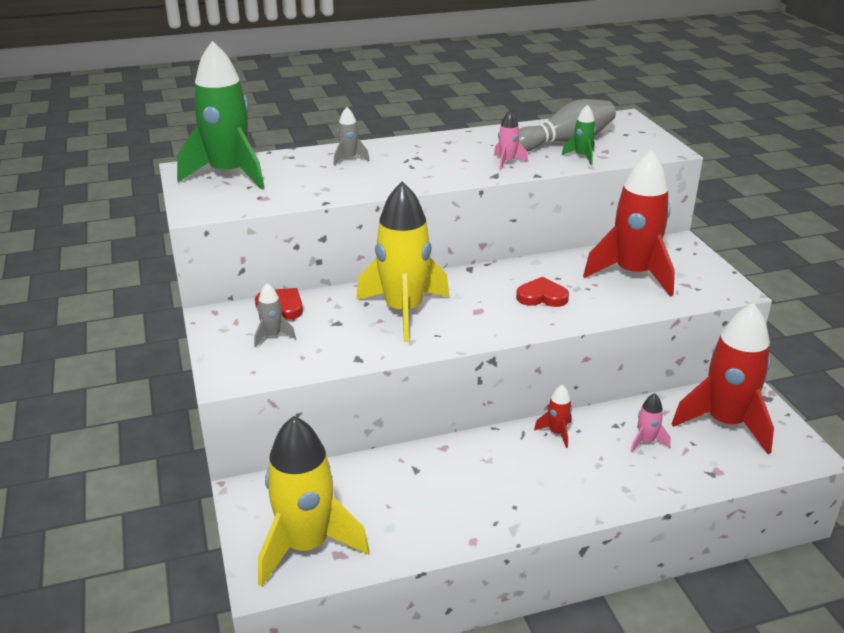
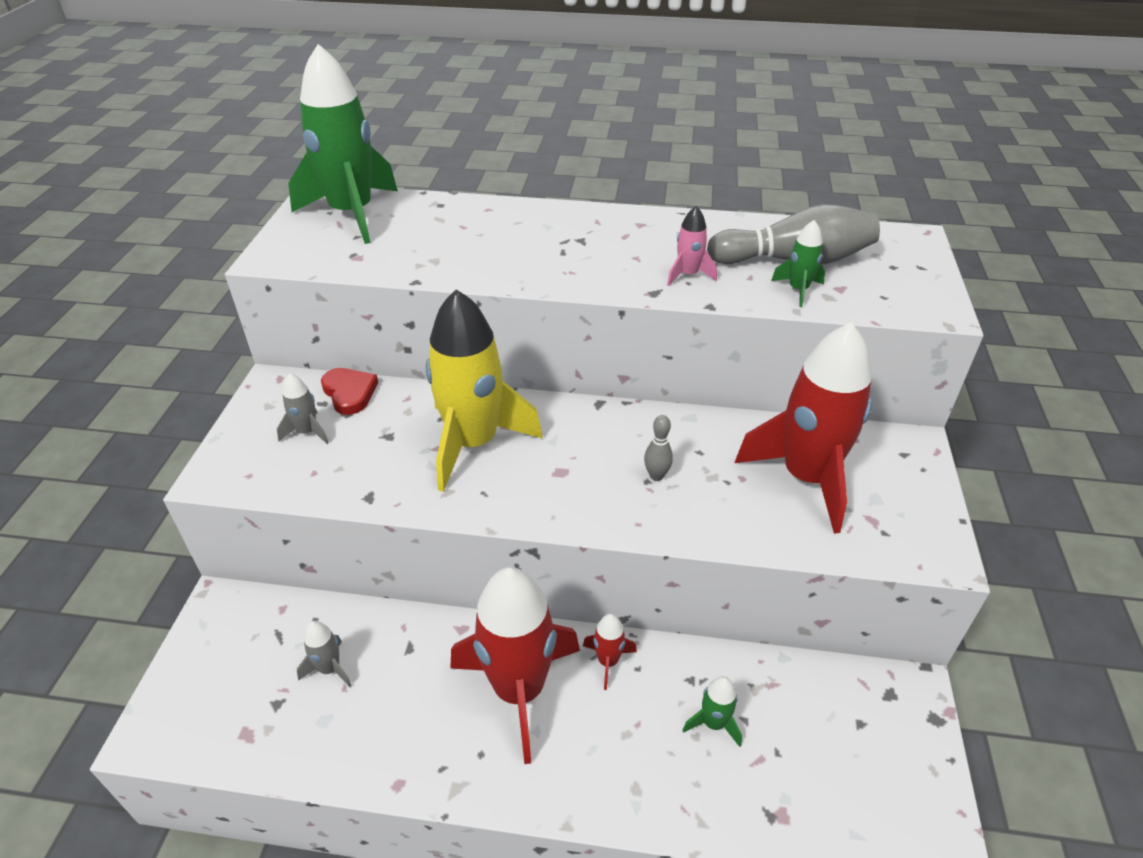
camera: 25 degrees right, 10 degrees up
(306, 545) = (224, 706): yellow rocket -> none
(349, 159) = (500, 223): grey rocket -> grey rocket (330, 668)
(542, 296) = (656, 476): red heart -> grey bowling pin
(646, 442) = (713, 723): pink rocket -> green rocket
(725, 423) = (845, 737): red rocket -> red rocket (519, 690)

